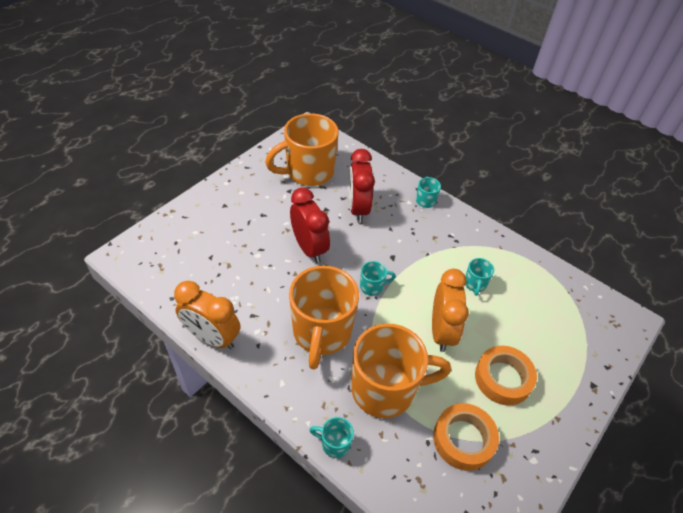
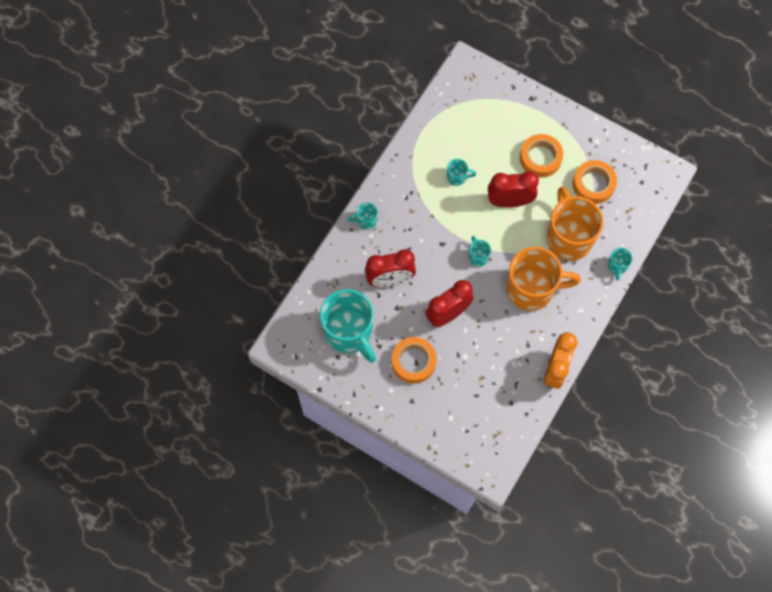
camera: 95 degrees left, 20 degrees up
(264, 213) = (413, 362): none -> orange tape
(308, 172) = (349, 333): orange mug -> turquoise mug
(441, 331) = (509, 201): orange clock -> red clock

